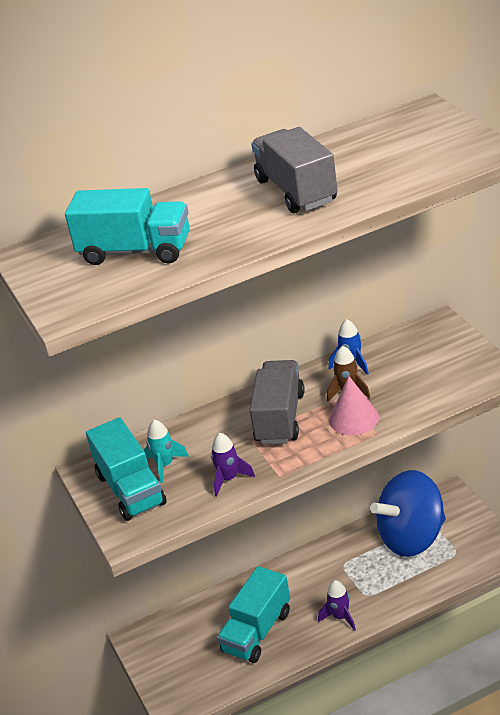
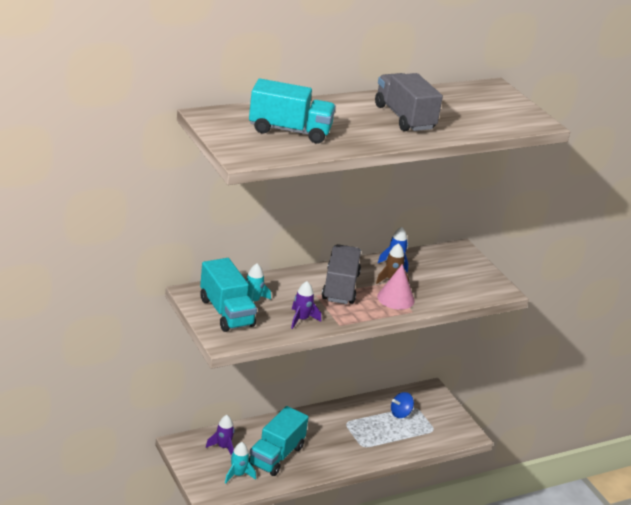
camera: 10 degrees left, 5 degrees down
(210, 669) = (238, 475): none -> turquoise rocket
(340, 617) = (342, 457): purple rocket -> purple rocket (223, 447)
(412, 537) = (400, 413): blue spinning top -> blue spinning top, size x0.41

